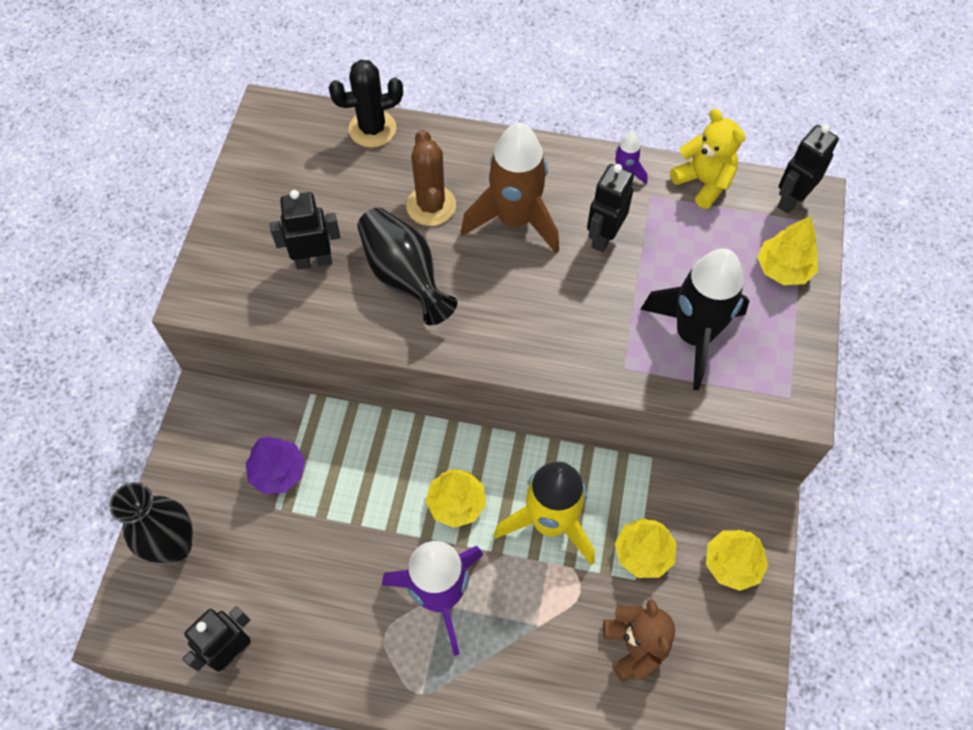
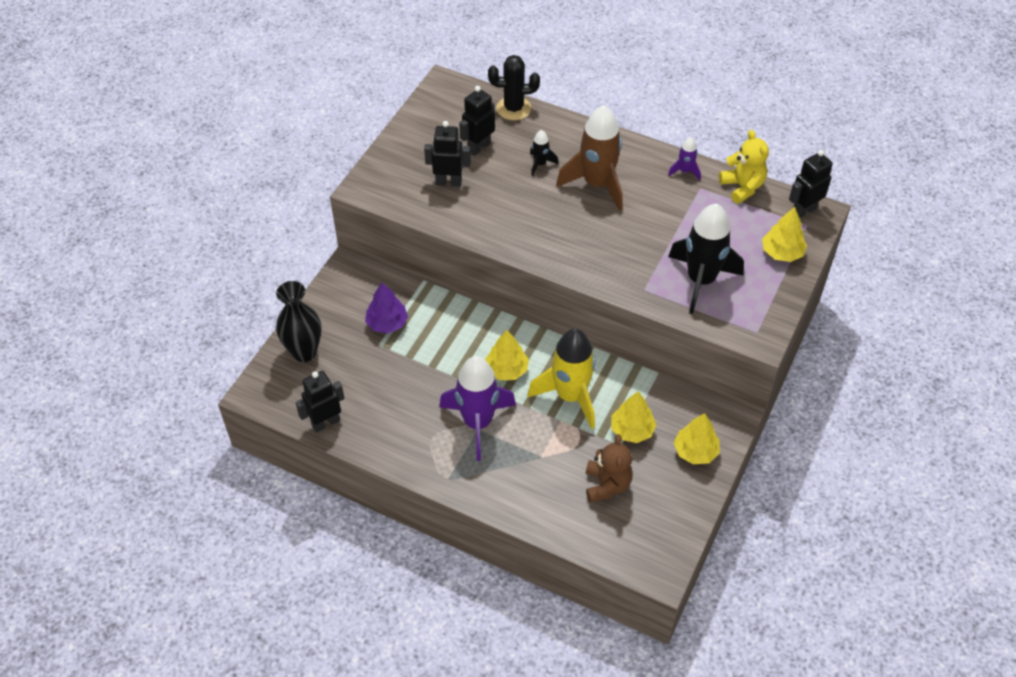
camera: 15 degrees right, 10 degrees down
(404, 277) = (508, 204): black vase -> none
(431, 206) = (540, 164): brown cactus -> black rocket
(603, 237) = (657, 207): black robot -> black robot (478, 147)

